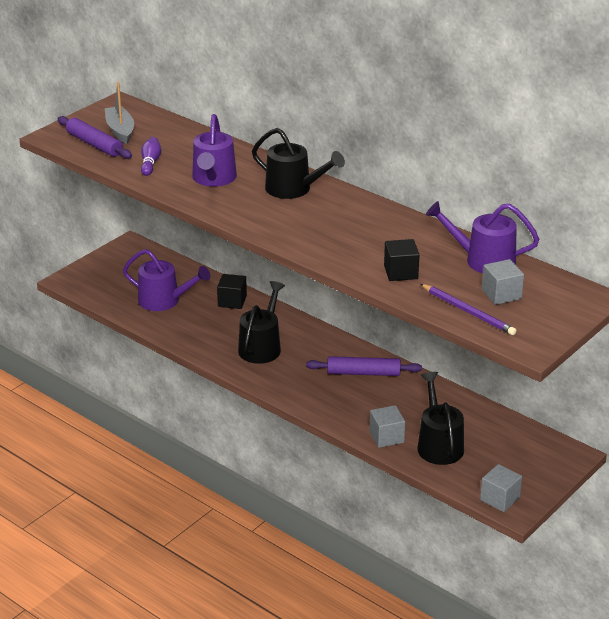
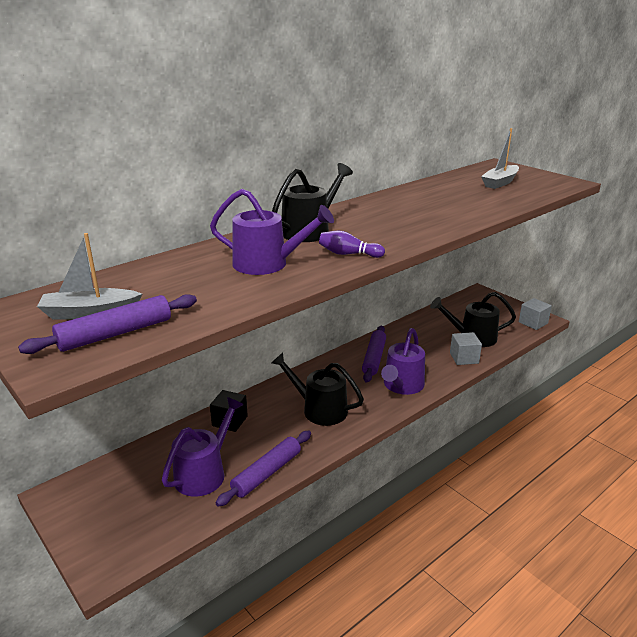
camera: 80 degrees left, 5 degrees down
(150, 163) = (203, 297): purple bowling pin -> purple bowling pin (348, 254)
(169, 330) = (267, 473): none -> purple rolling pin
(401, 272) = (471, 206): black cube -> none
(468, 312) = (528, 192): purple pencil -> none
(483, 260) = (450, 183): purple watering can -> purple watering can (402, 385)
(501, 294) = (500, 183): grey cube -> grey boat

